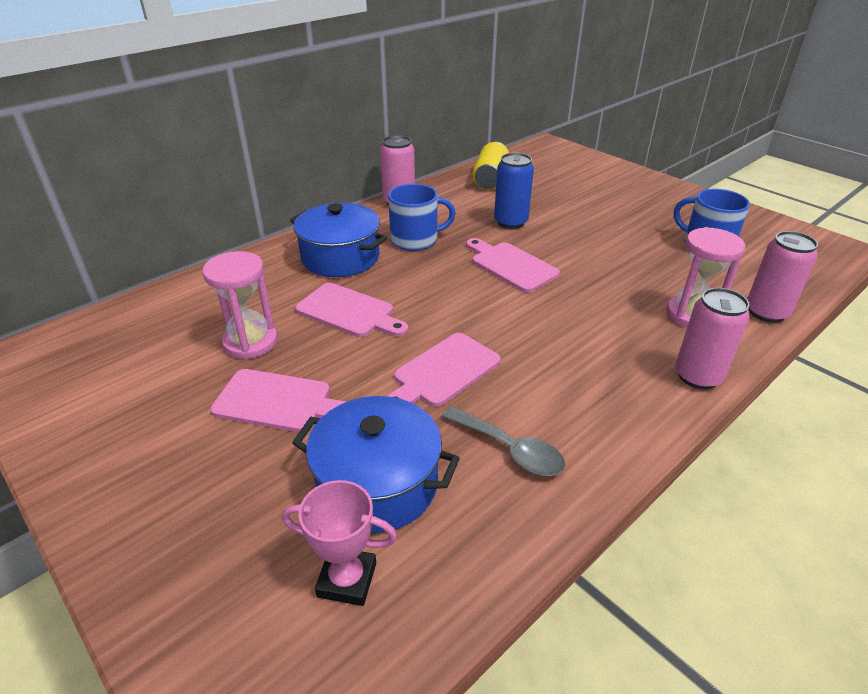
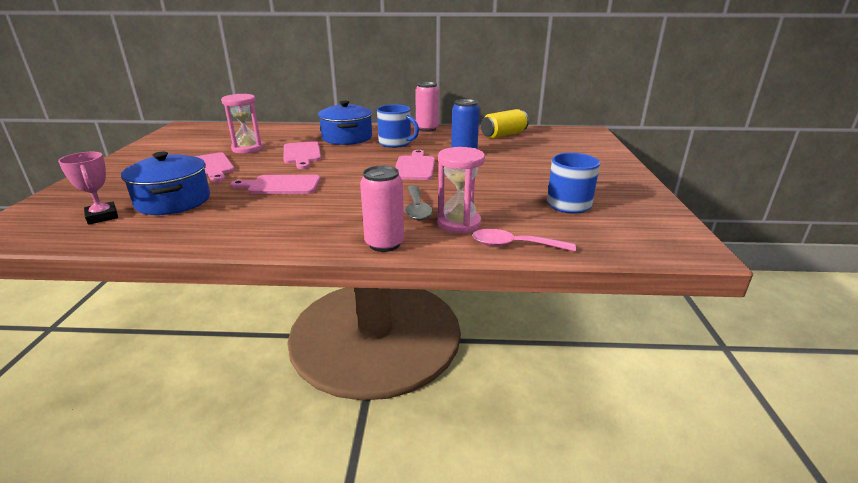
camera: 45 degrees right, 10 degrees down
(510, 449) = (234, 218): grey spoon -> grey spoon (417, 209)
(766, 312) = (514, 245): pink can -> pink spoon

